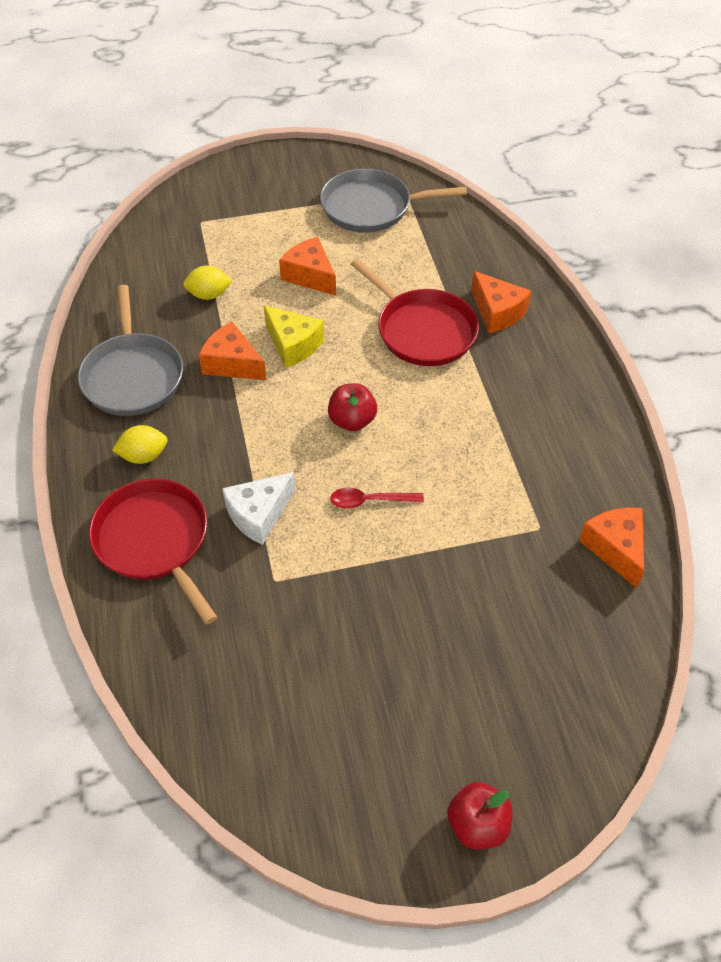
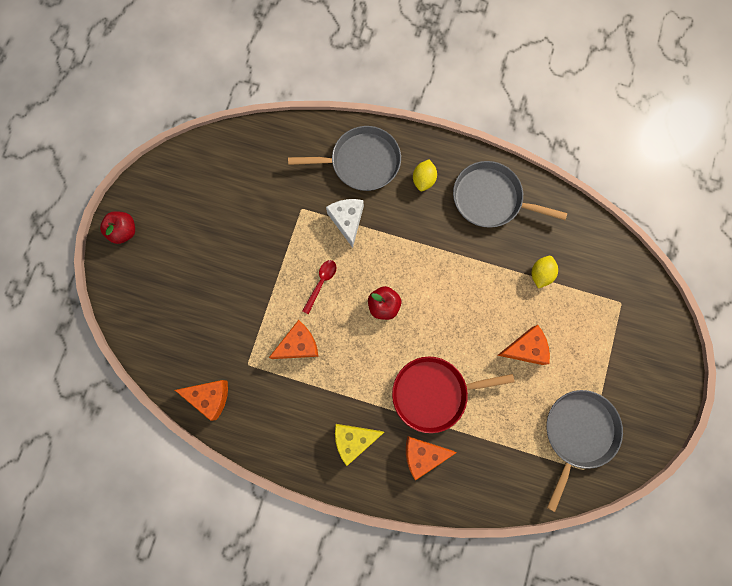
camera: 120 degrees right, 25 degrees up
(155, 541) = (361, 162): red pan -> grey pan
(232, 363) = (469, 260): orange cheese -> orange cheese (298, 345)
(293, 345) = (466, 304): yellow cheese -> yellow cheese (354, 439)

